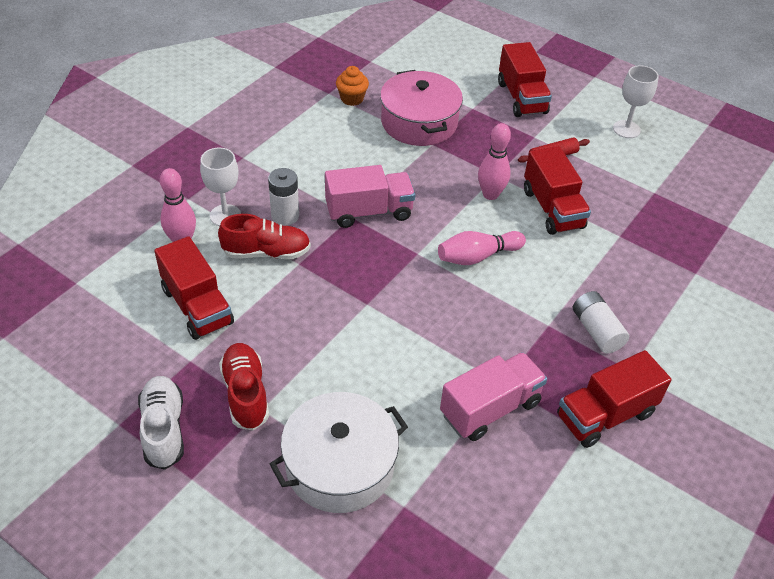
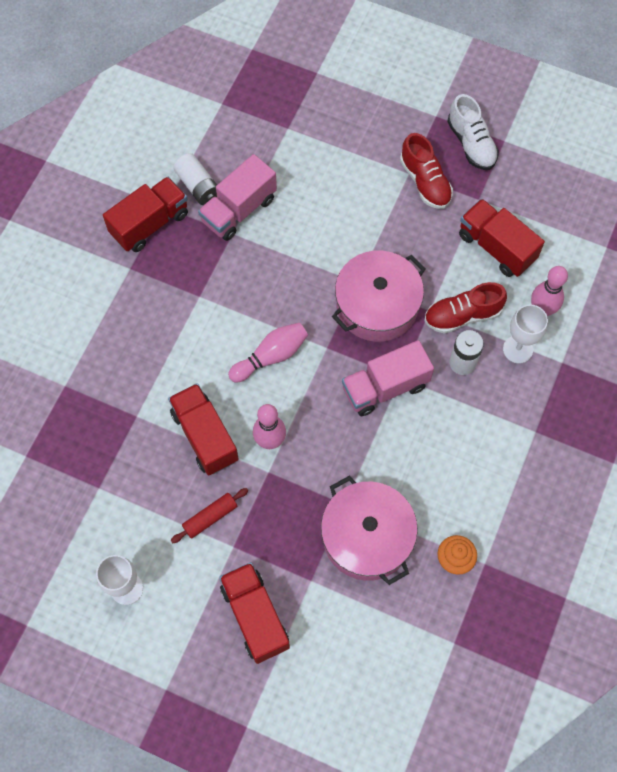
camera: 170 degrees right, 20 degrees up
(340, 465) = (339, 145): white pot -> none
(353, 278) = (377, 305): none -> pink pot
(596, 331) = (157, 299): white battery -> white battery (198, 186)

